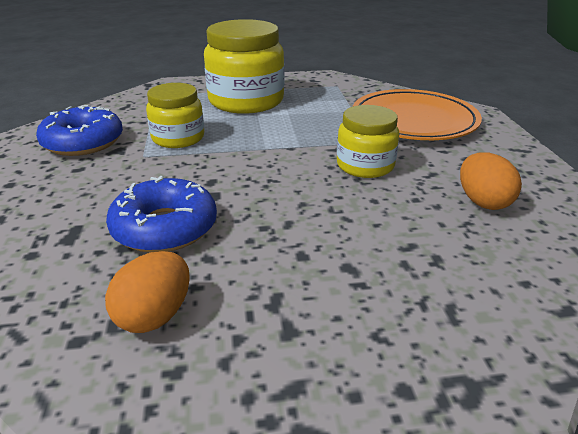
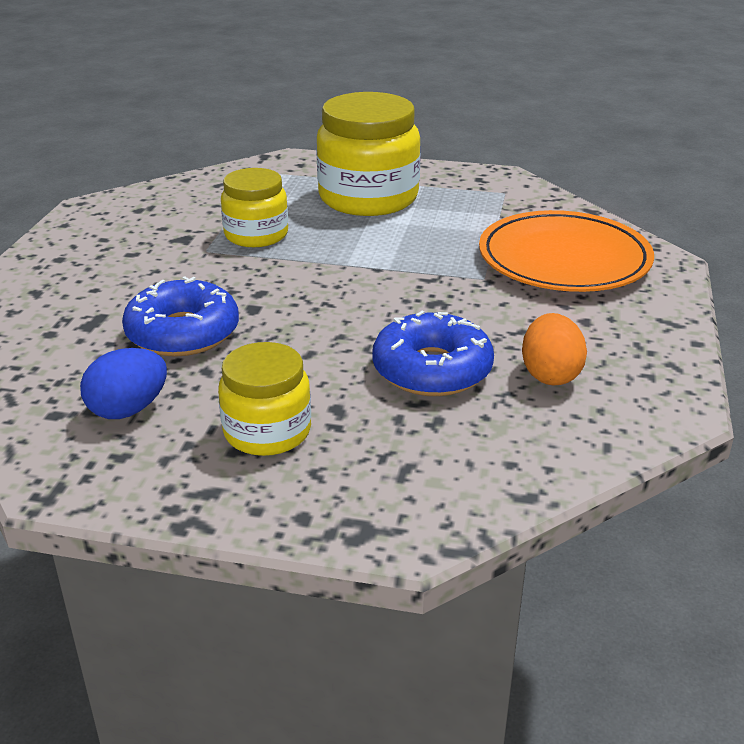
camera: 20 degrees right, 0 degrees up
(83, 142) = (152, 223): blue donut -> blue donut (432, 369)
(155, 315) = (128, 409): orange egg -> blue egg
(365, 165) = (447, 306): yellow jar -> yellow jar (267, 431)

